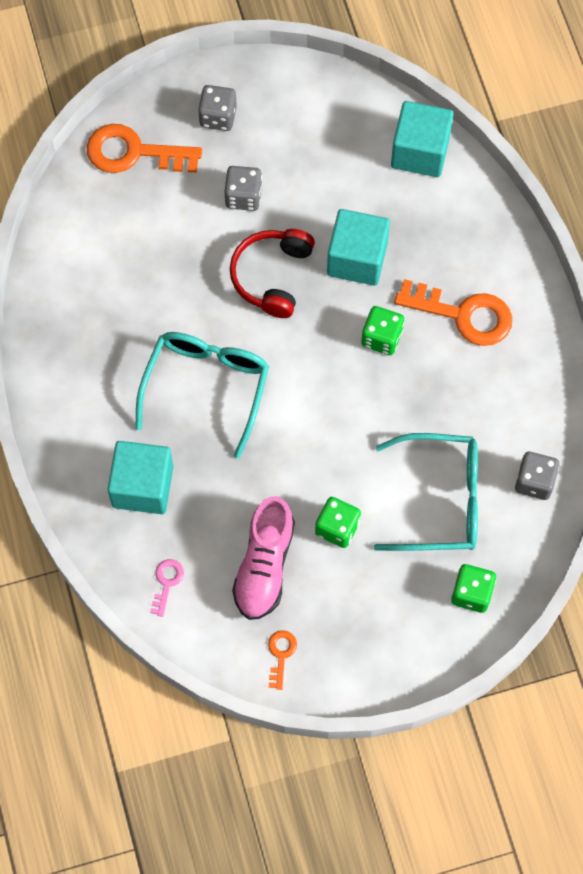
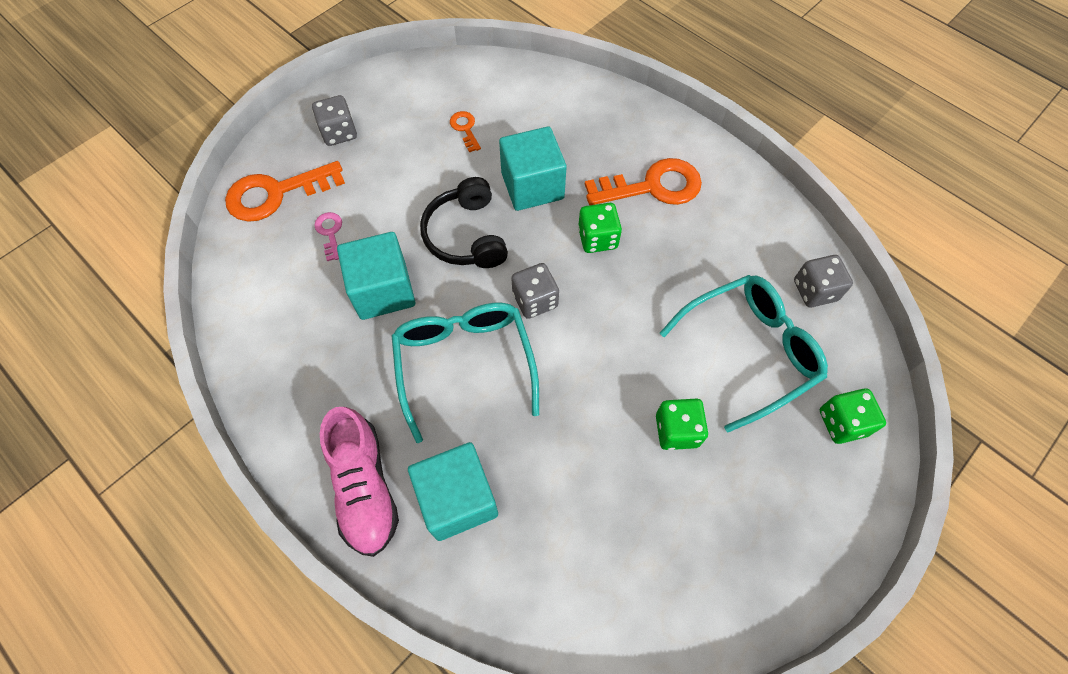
camera: 30 degrees left, 5 degrees down
(166, 582) = (544, 592): pink key -> pink key (330, 233)
(243, 196) = (399, 183): grey dice -> grey dice (535, 300)
(264, 566) = (633, 512): pink shoe -> pink shoe (364, 487)
(272, 276) = (466, 235): red headphones -> black headphones
(281, 654) = (713, 601): orange key -> orange key (465, 129)
(420, 151) = (529, 84): turquoise cube -> turquoise cube (383, 290)

